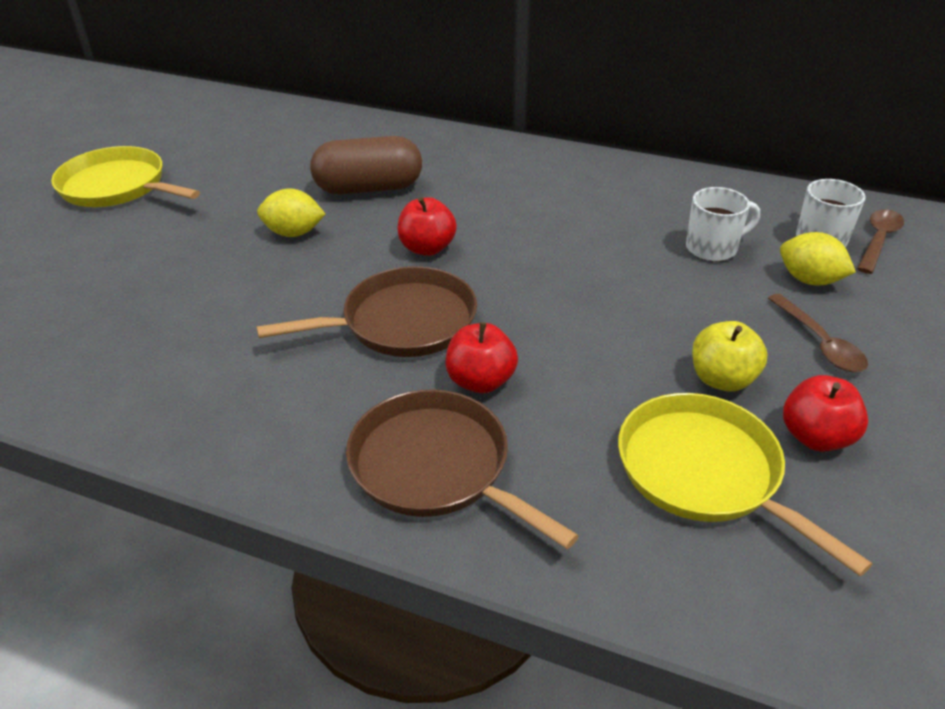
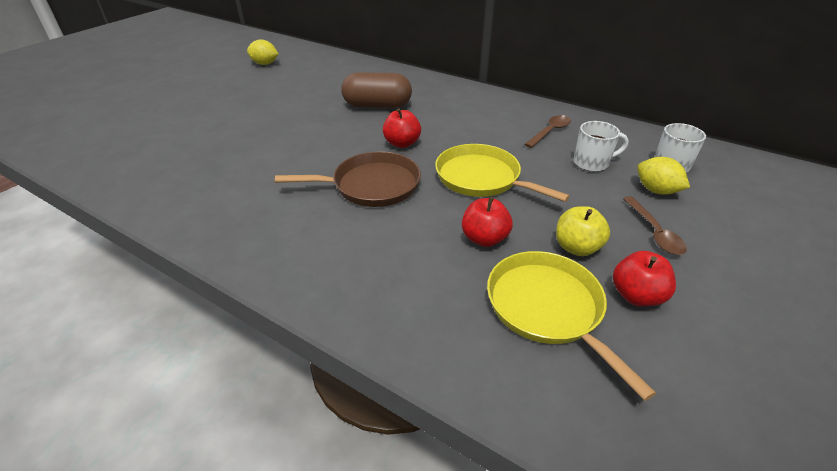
camera: 10 degrees right, 0 degrees up
(117, 187) = (230, 91): yellow pan -> yellow pan (481, 178)
(294, 233) = (323, 126): yellow lemon -> yellow lemon (265, 64)
(435, 467) = (363, 277): brown pan -> none
(480, 381) = (410, 227): red apple -> red apple (484, 238)
(878, 240) = (713, 170): brown spoon -> brown spoon (550, 132)

